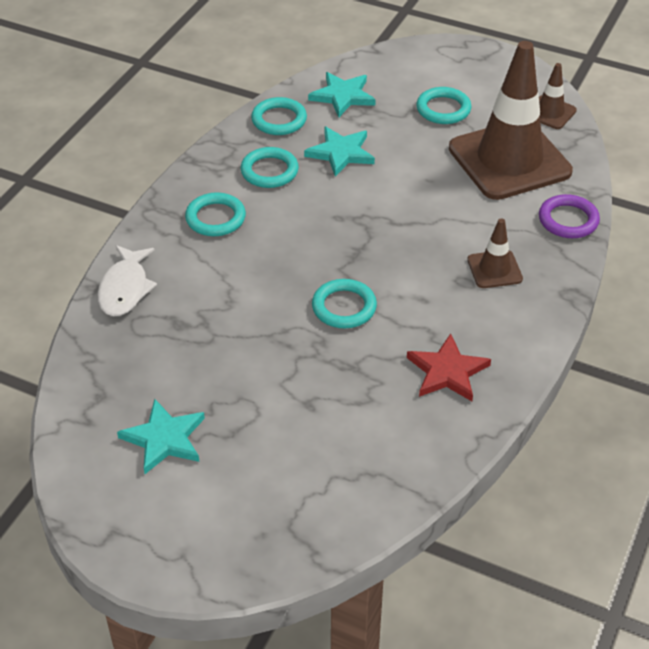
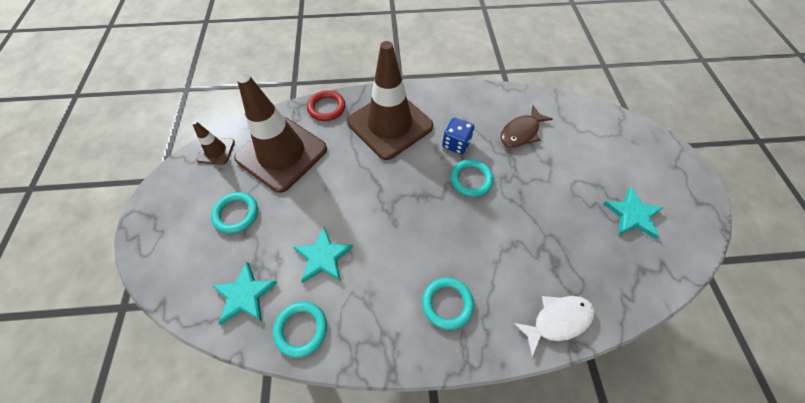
camera: 120 degrees left, 15 degrees up
(269, 171) = (372, 297): turquoise ring -> none
(381, 402) = (521, 132): none -> brown fish
(412, 320) = (456, 144): none -> blue dice
(447, 371) = (479, 115): red star -> none
(494, 269) = (390, 124): brown traffic cone -> brown traffic cone, size x2.27
(568, 220) = (326, 108): purple ring -> red ring

